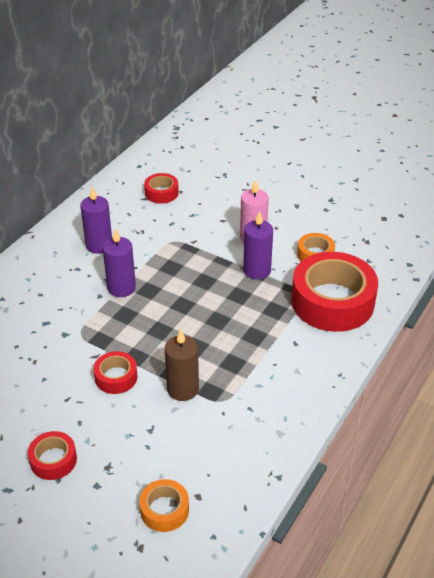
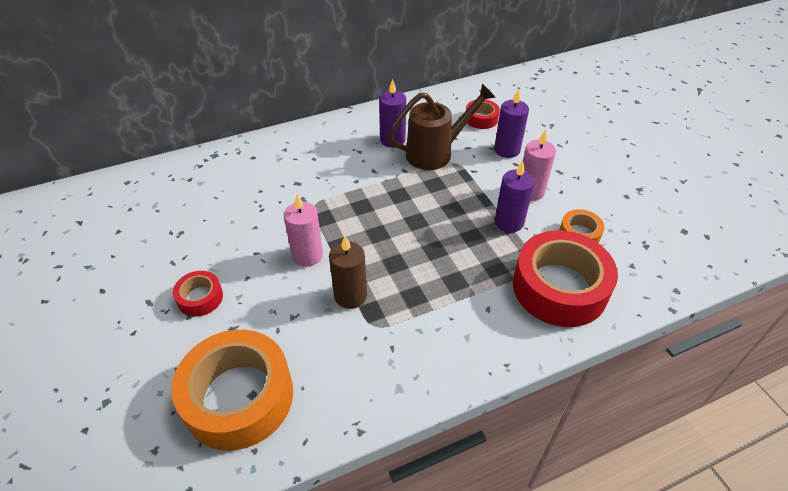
camera: 35 degrees right, 5 degrees up
(116, 377) = (307, 255): red tape -> pink candle
(121, 288) = (379, 182): purple candle -> purple candle (507, 150)
(148, 240) = (436, 153): none -> brown watering can
(164, 510) = (238, 397): orange tape -> orange tape, size x2.13

